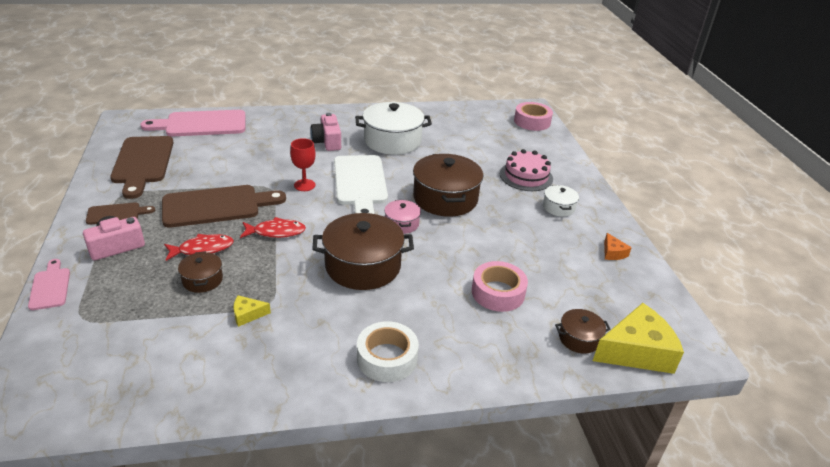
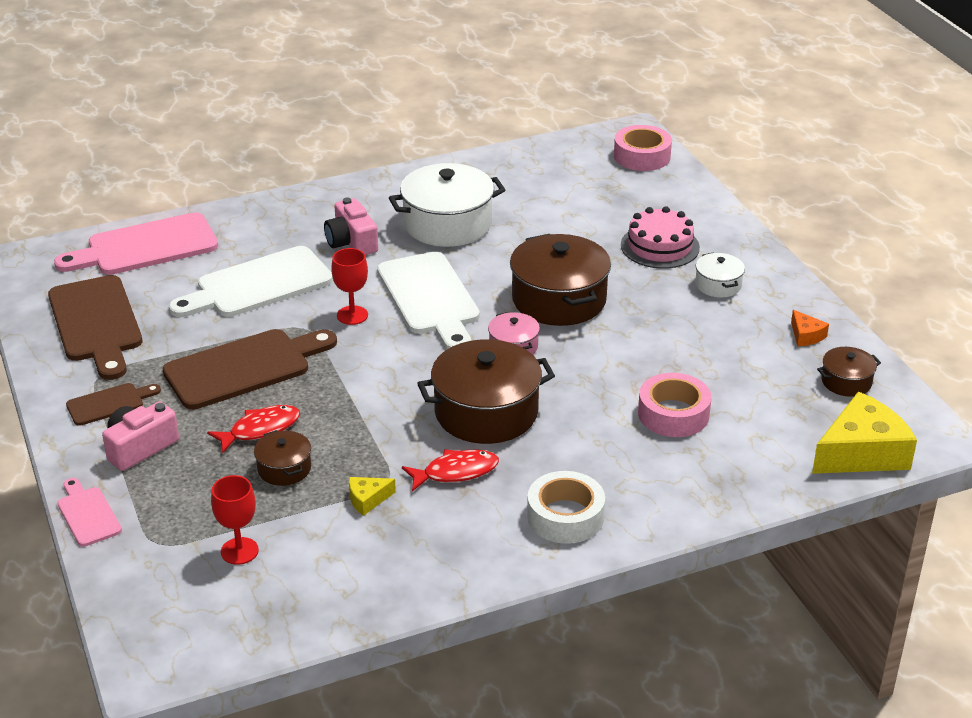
camera: 10 degrees left, 0 degrees up
(134, 336) = (239, 551): none -> red goblet
(255, 157) = (258, 285): none -> white cutting board
(276, 232) = (347, 388): red fish -> red fish (456, 472)
(579, 338) = (789, 451): brown pot -> brown pot (846, 382)

